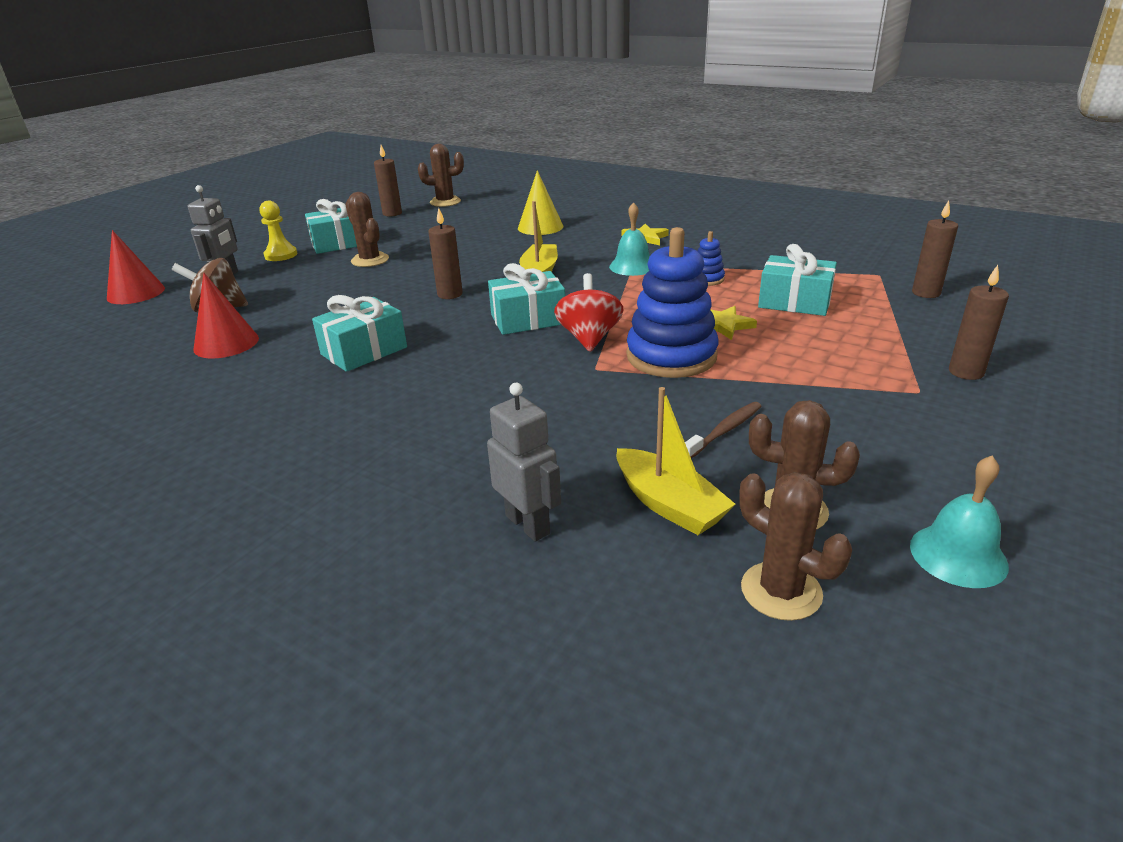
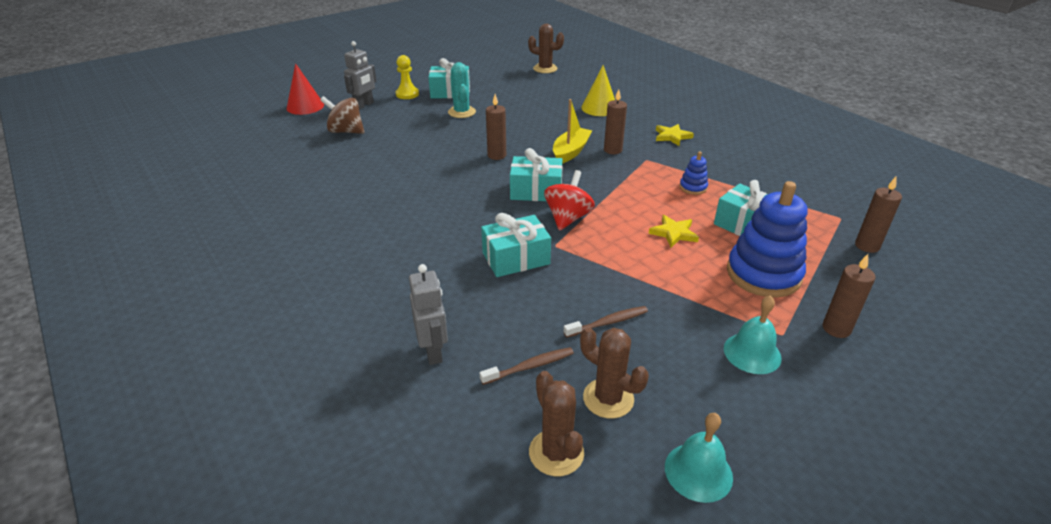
camera: 20 degrees right, 5 degrees up
(226, 343) = (336, 161): red cone -> none
(364, 351) = (414, 189): turquoise gift -> turquoise gift (516, 258)
(370, 260) = (461, 112): brown cactus -> turquoise cactus
(392, 213) = (501, 72): brown candle -> brown candle (613, 150)
(632, 266) = (644, 161): turquoise bell -> turquoise bell (752, 353)
(669, 504) = (530, 366): yellow boat -> brown toothbrush
(671, 356) = (615, 250): blue stacking toy -> blue stacking toy (763, 274)

